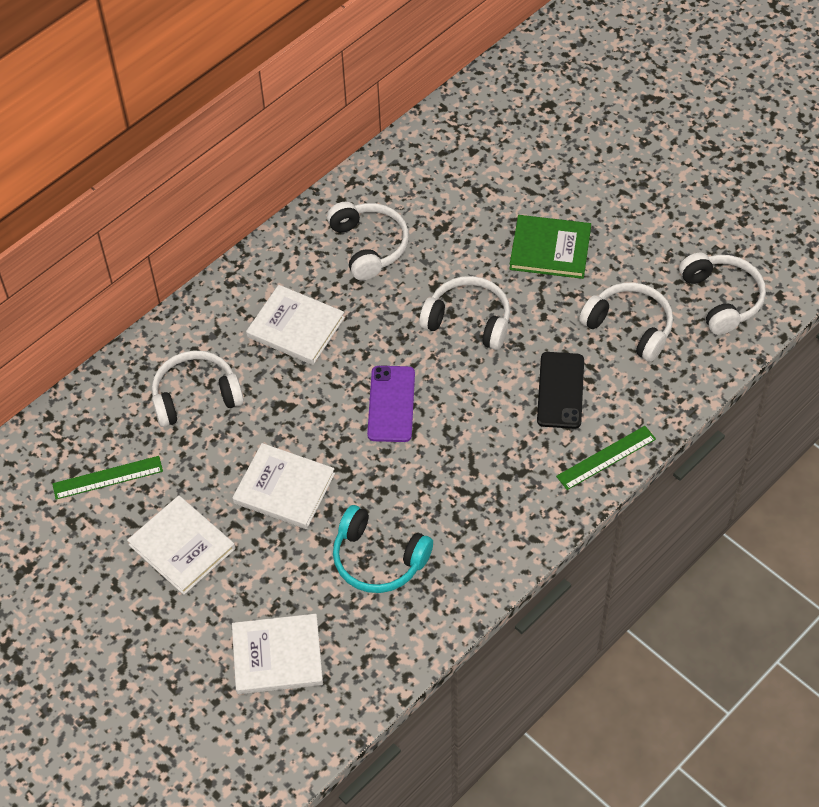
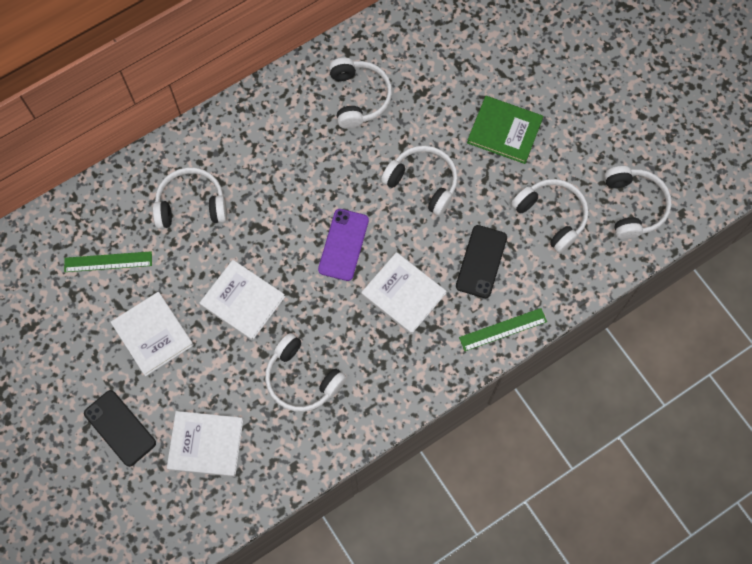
camera: 10 degrees right, 15 degrees up
(165, 660) = (120, 428): none -> black phone
(295, 327) = (283, 159): white book -> white book (403, 294)
(378, 559) = (302, 378): turquoise headphones -> white headphones

